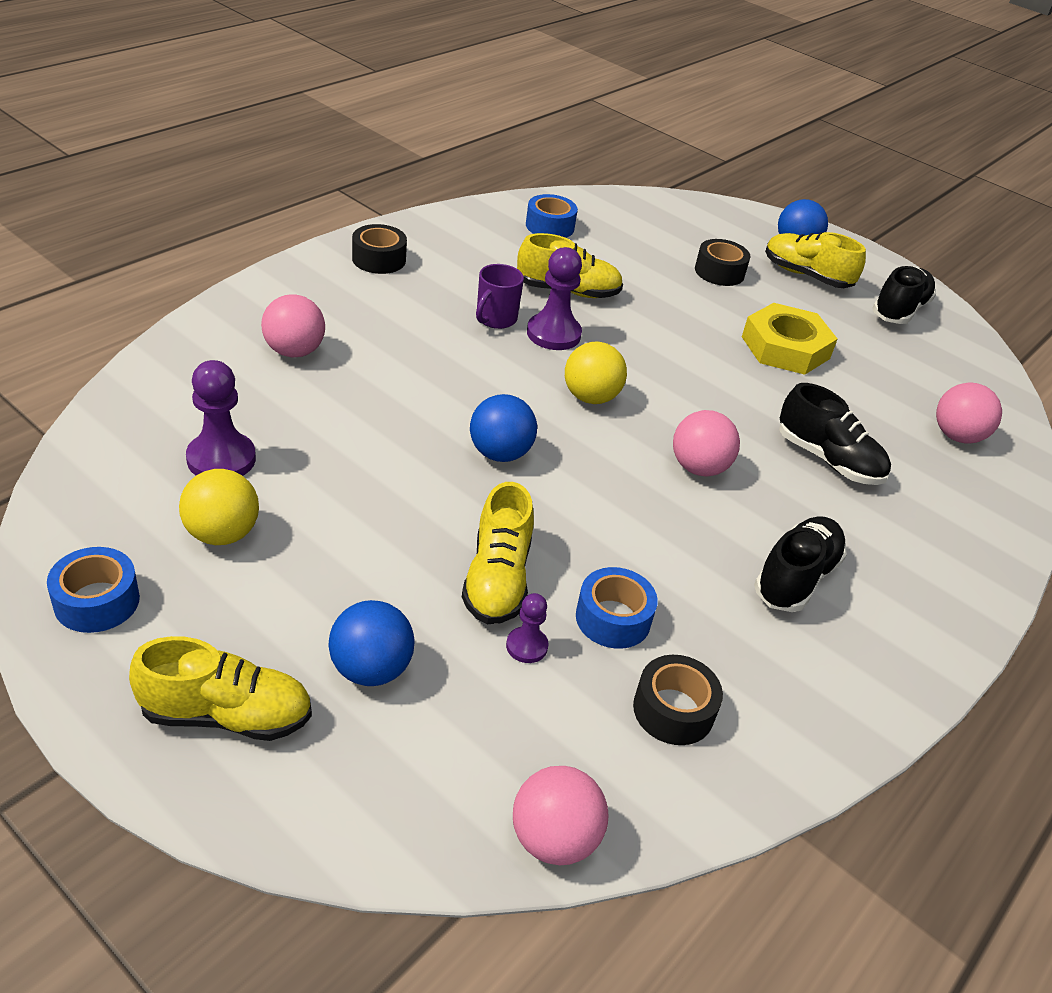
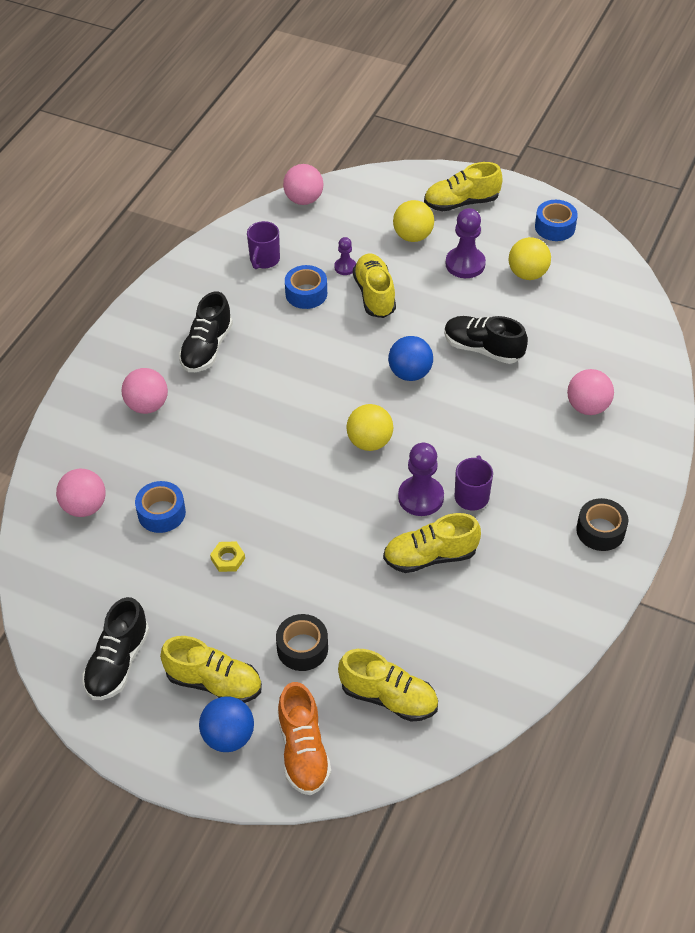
camera: 170 degrees right, 10 degrees up
(221, 459) = (564, 314): purple pawn -> purple pawn (465, 264)
(371, 669) = (413, 236): blue ball -> yellow ball
(549, 226) = (485, 651): blue tape -> blue tape (161, 513)
(649, 228) = (389, 697): none -> yellow shoe
(673, 710) = (264, 260): black tape -> purple mug
(698, 468) = (279, 407): pink ball -> pink ball (147, 405)
(732, 224) = (303, 750): none -> orange shoe
(785, 347) = (228, 559): yellow nut -> yellow nut, size x0.43
(828, 460) = (188, 446): black shoe -> black shoe (483, 349)

